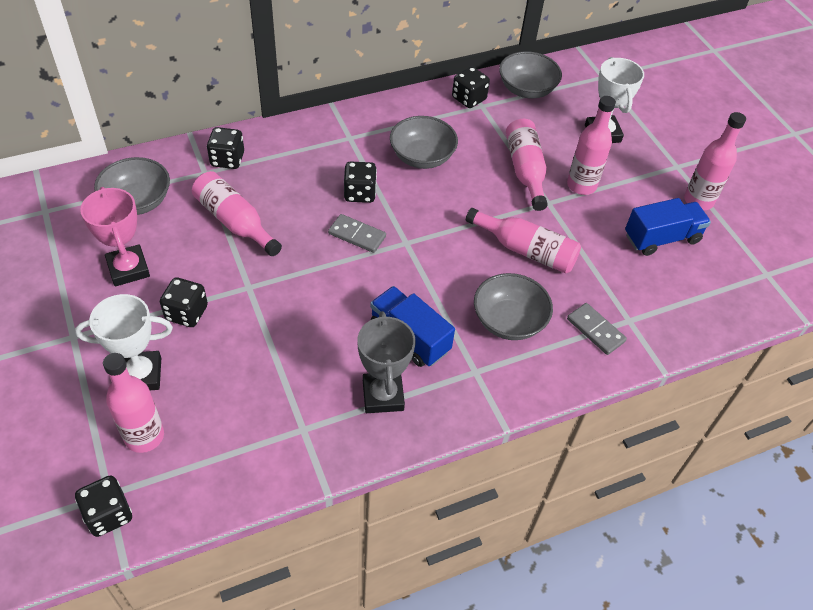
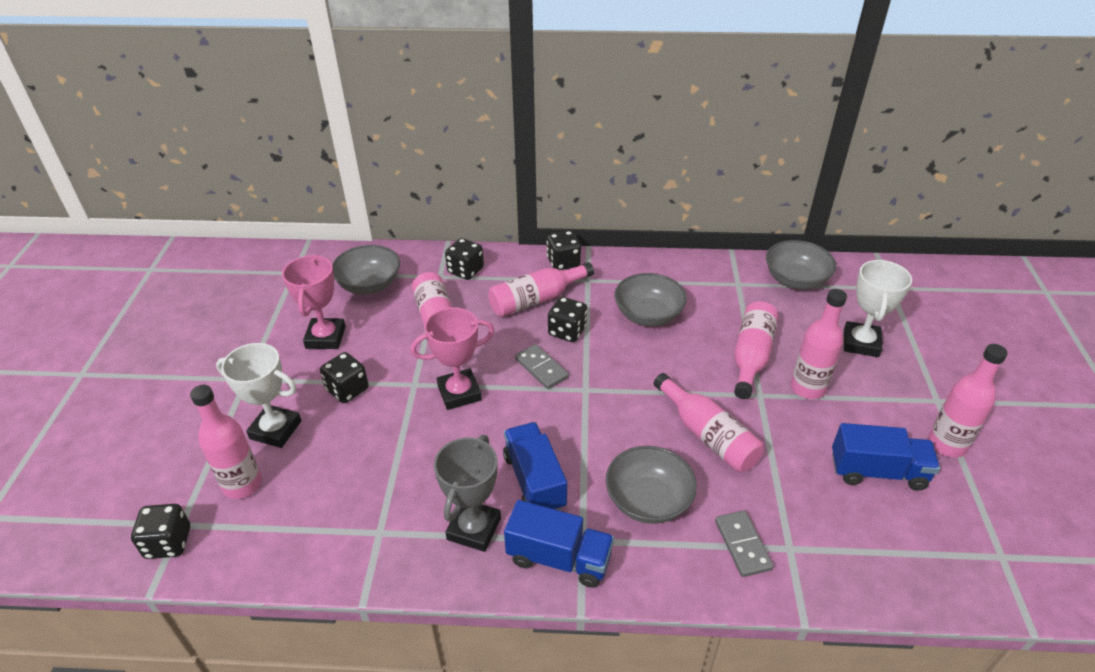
camera: 30 degrees right, 10 degrees down
(296, 281) = (459, 393): none -> pink trophy
(314, 170) = (536, 299): none -> pink bottle
(465, 393) = (559, 558): none -> blue truck
(469, 99) = (727, 274): black dice -> black dice (563, 262)

